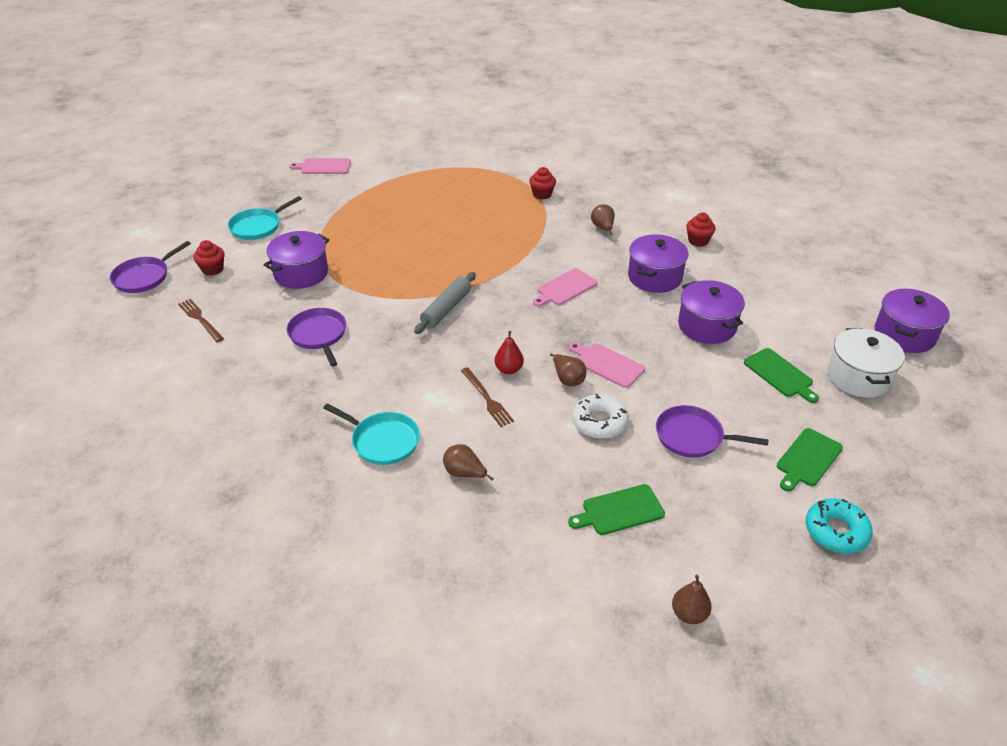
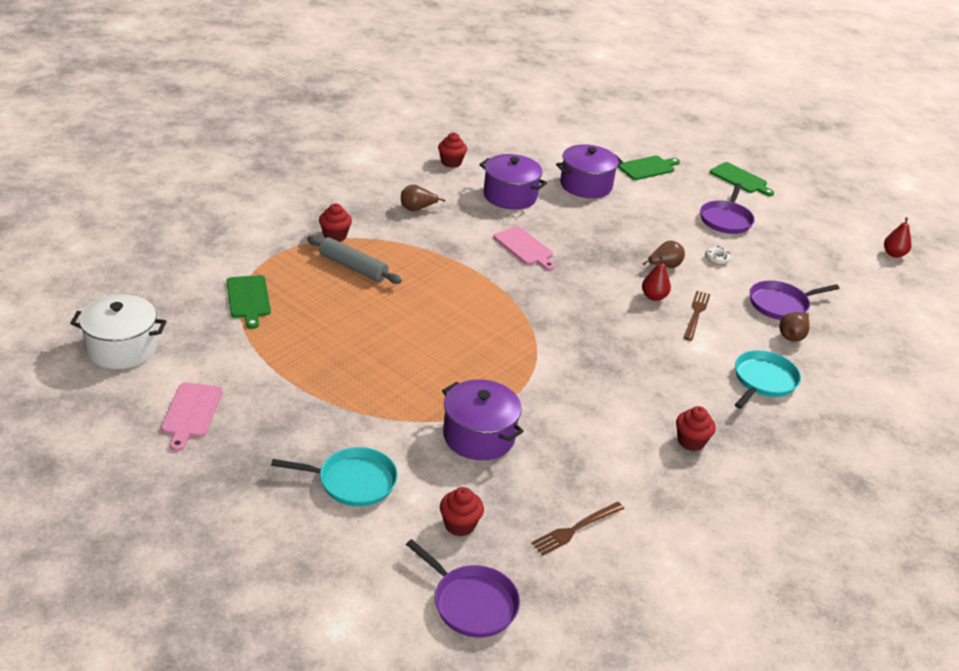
camera: 90 degrees left, 5 degrees down
(258, 226) = (353, 481): turquoise pan -> turquoise pan turned 45 degrees counterclockwise
(293, 384) = (691, 441): none -> red cupcake
(318, 335) = (605, 421): purple pan -> purple pan (781, 304)
(446, 309) = (557, 325): grey rolling pin -> grey rolling pin (353, 267)
(487, 398) = (696, 314): brown fork -> brown fork turned 45 degrees counterclockwise
(599, 422) = (717, 259): white donut -> white donut, size x0.54
(607, 364) = (642, 243): pink cutting board -> none
(620, 511) = (812, 265): green cutting board -> green cutting board (248, 299)
(689, 614) = (893, 254): brown pear -> red pear
(836, 531) = (805, 185): turquoise donut -> none
(858, 377) = (648, 138): white pot -> white pot (122, 348)
(904, 335) = (596, 108): purple pot -> none

